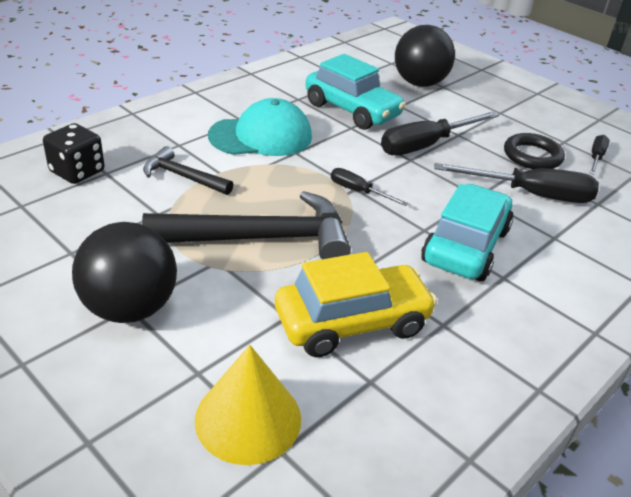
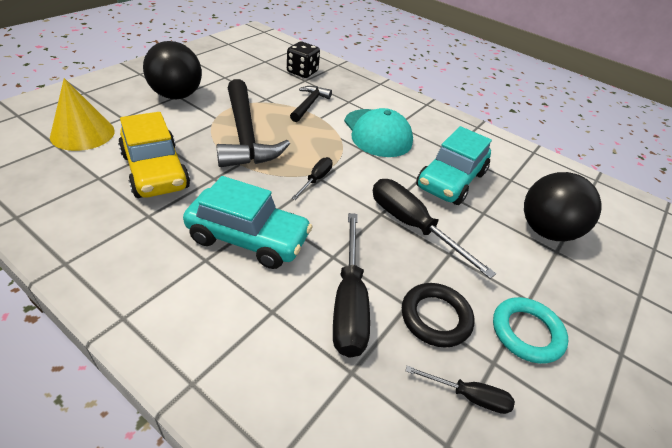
camera: 80 degrees right, 5 degrees up
(533, 122) = (527, 332): none -> turquoise ring

